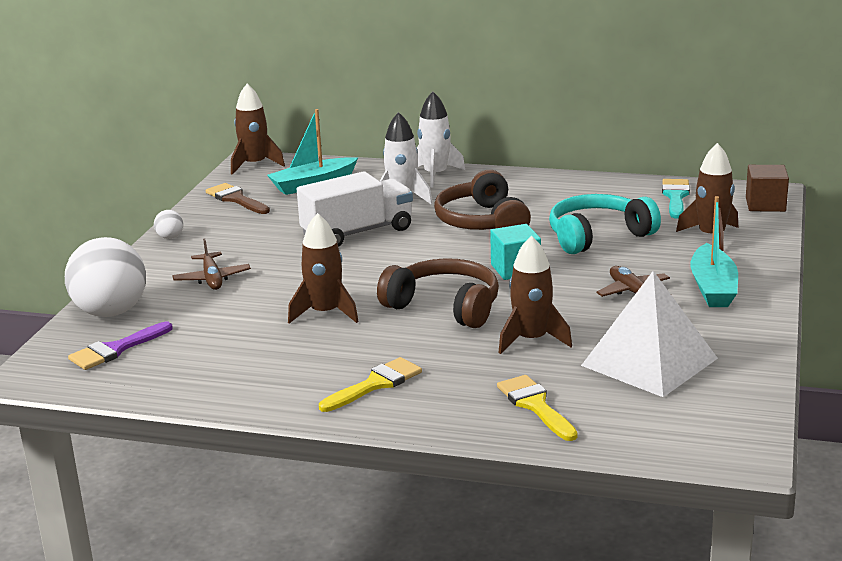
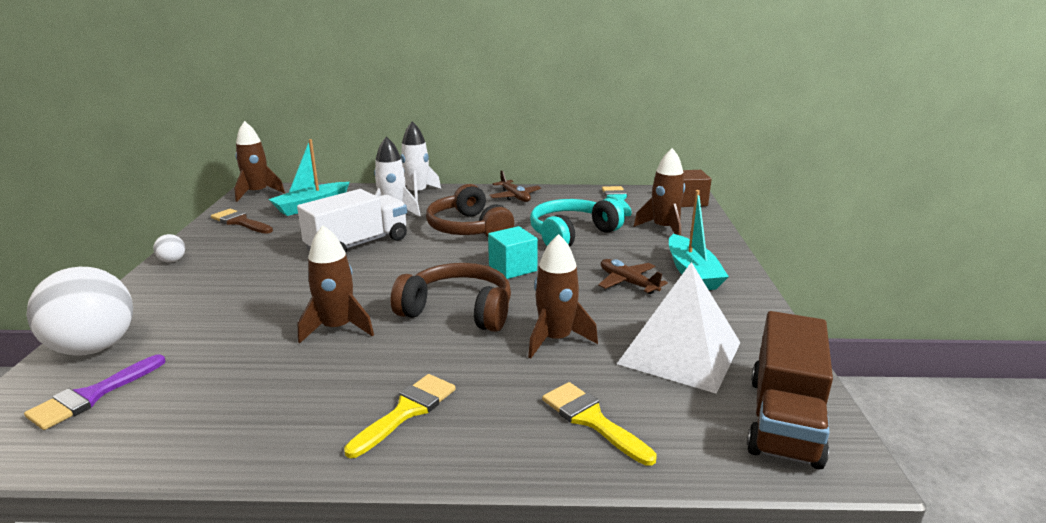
camera: 15 degrees left, 0 degrees up
(212, 279) = (214, 300): brown plane -> brown plane (515, 197)
(713, 422) = (784, 420): none -> brown truck

